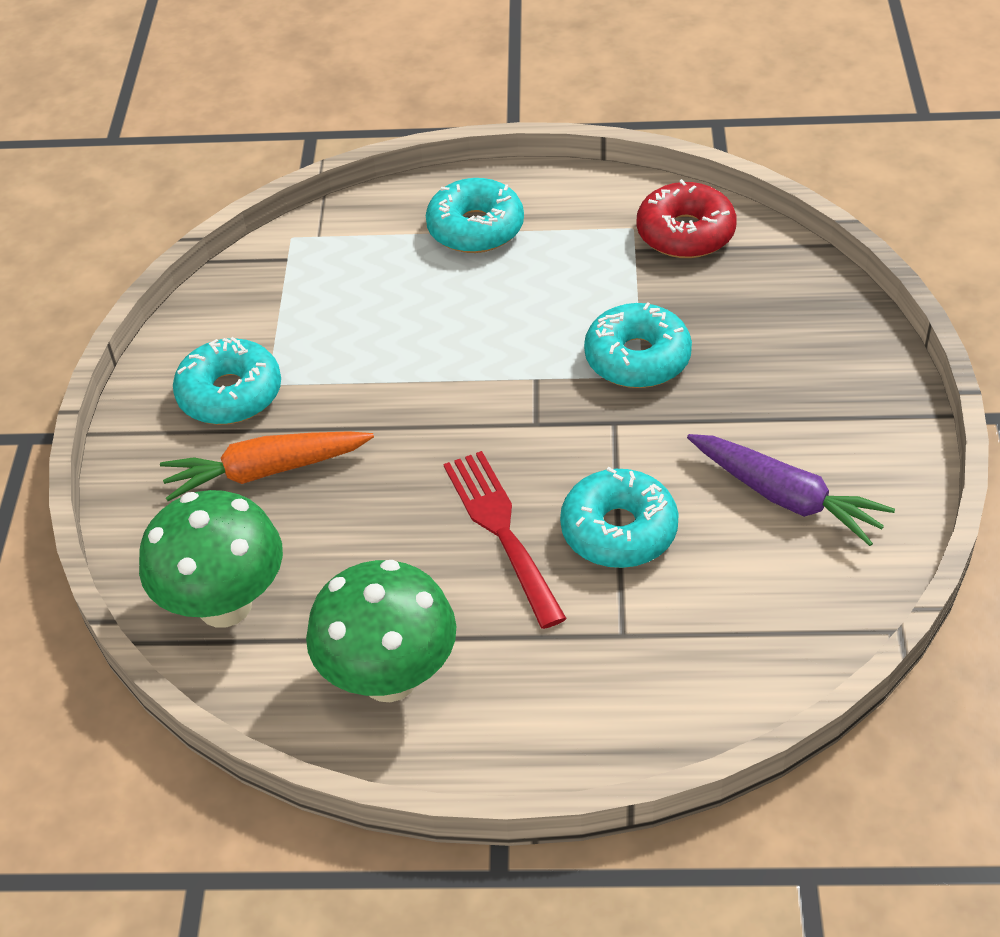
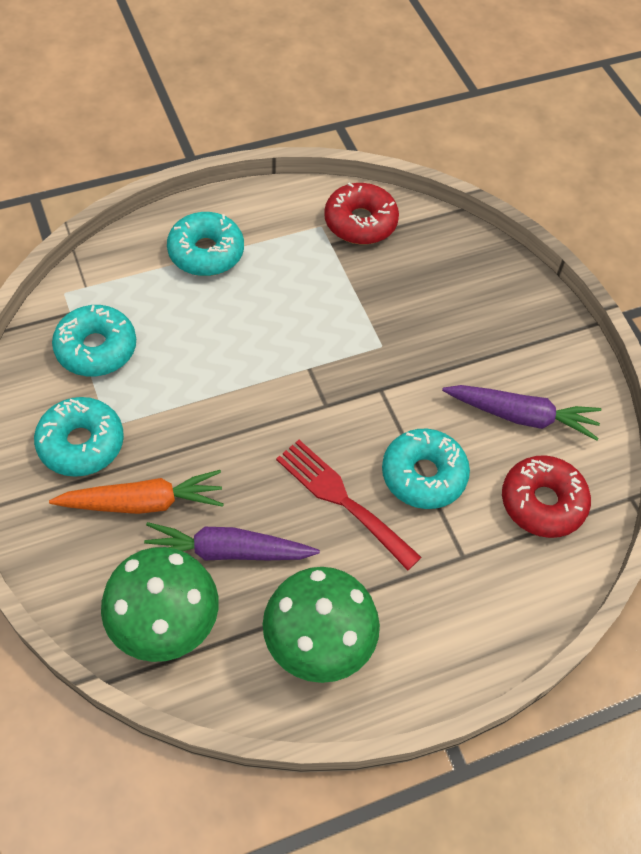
camera: 30 degrees left, 10 degrees up
(266, 471) = (142, 502): orange carrot -> orange carrot turned 150 degrees counterclockwise
(335, 548) = (227, 552): none -> purple carrot
(637, 358) = (373, 333): turquoise donut -> turquoise donut (96, 348)
(762, 603) = (542, 502): none -> red donut

